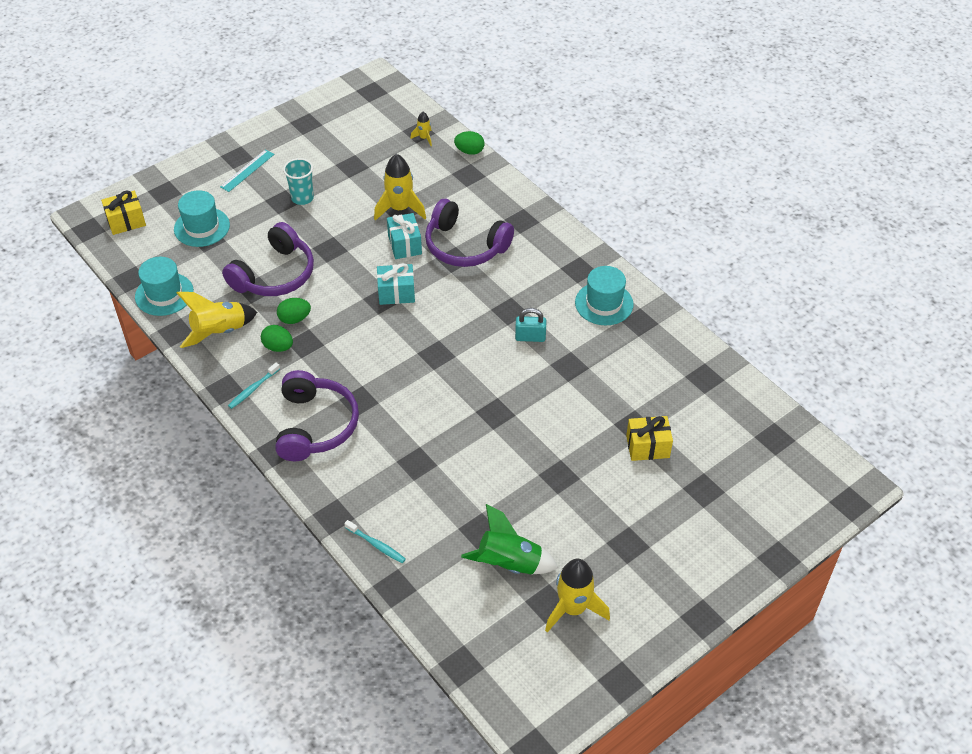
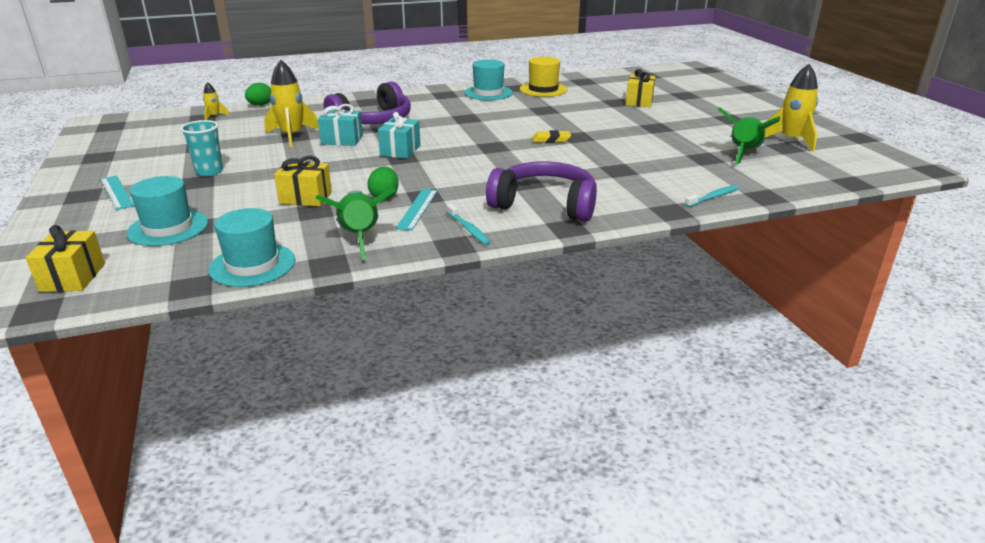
camera: 70 degrees left, 20 degrees down
(220, 332) = (360, 237): yellow rocket -> green rocket
(274, 274) = (305, 198): purple headphones -> yellow gift
(278, 347) = (417, 209): green egg -> turquoise ruler
(475, 394) = (551, 140): none -> yellow eraser
(530, 337) = (502, 116): turquoise padlock -> none
(645, 348) = (543, 89): none -> yellow hat

